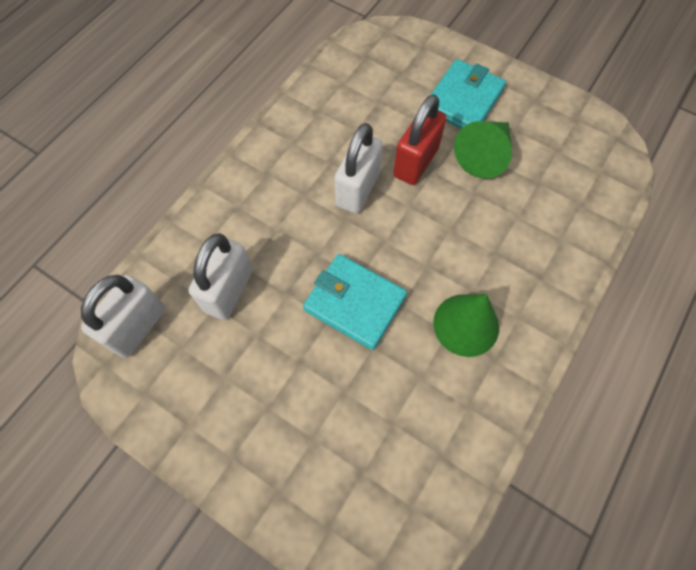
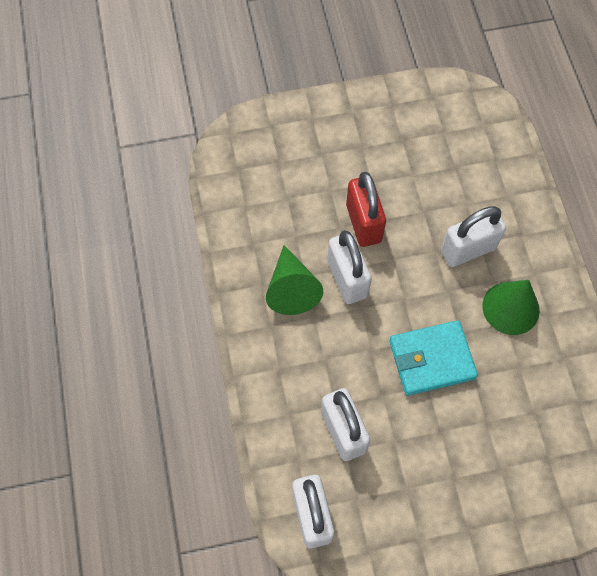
camera: 45 degrees left, 0 degrees up
(463, 100) = (345, 145): turquoise wallet -> none
(479, 250) = (468, 249): none -> white padlock
(484, 155) = (402, 177): green cone -> green cone (292, 289)

